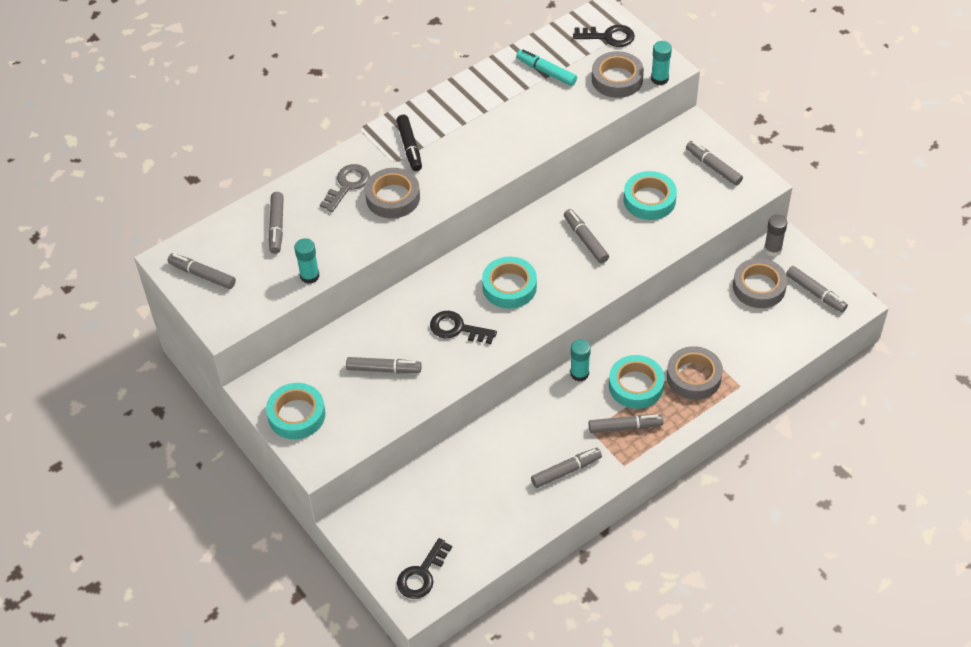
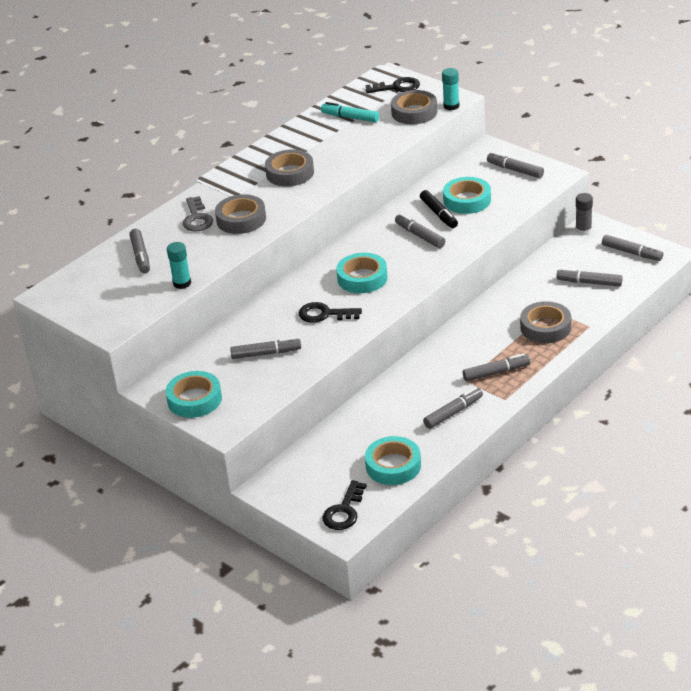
camera: 10 degrees left, 15 degrees down
(202, 275) = (81, 300): grey marker -> grey marker (589, 282)
(347, 185) = (197, 218): grey key -> grey key turned 150 degrees clockwise
(409, 147) = (245, 184): black marker -> black marker (439, 214)
(579, 373) = (442, 343): turquoise glue stick -> none
(636, 385) = (496, 342): turquoise tape -> turquoise tape (393, 466)
(759, 287) = (581, 257): grey tape -> grey tape (290, 173)

